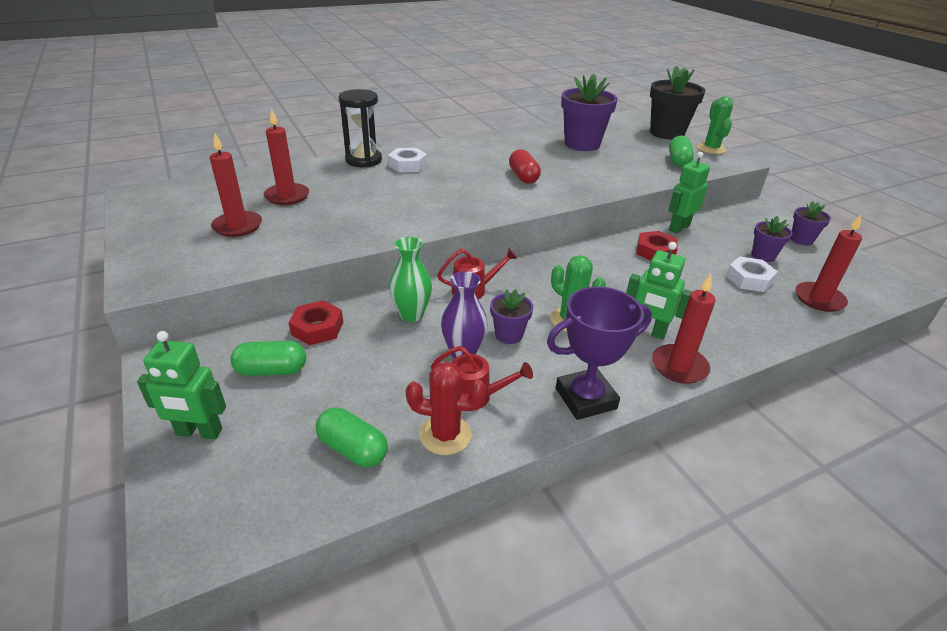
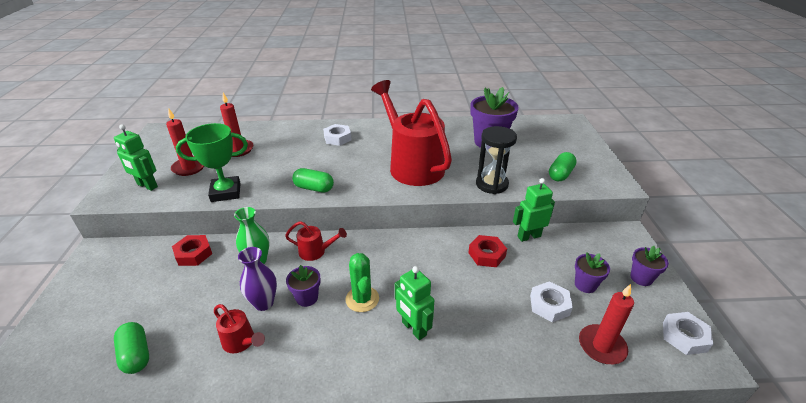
camera: 25 degrees right, 0 degrees up
(199, 432) = (71, 310): green robot -> green robot (147, 186)
(272, 370) = (143, 278): green capsule -> green capsule (314, 188)
(323, 242) = (226, 192): none -> green trophy
(363, 160) = (312, 128): black hourglass -> black hourglass (491, 184)
(445, 435) = (196, 366): red cactus -> none
(523, 177) = (412, 165): red capsule -> red watering can
(585, 398) = (313, 372): purple trophy -> none
(667, 133) = (577, 143): black flower pot -> none
(679, 366) = (410, 370): red candle -> none
(711, 149) = (605, 167): green cactus -> none
(871, 275) = (684, 336): none -> white nut

